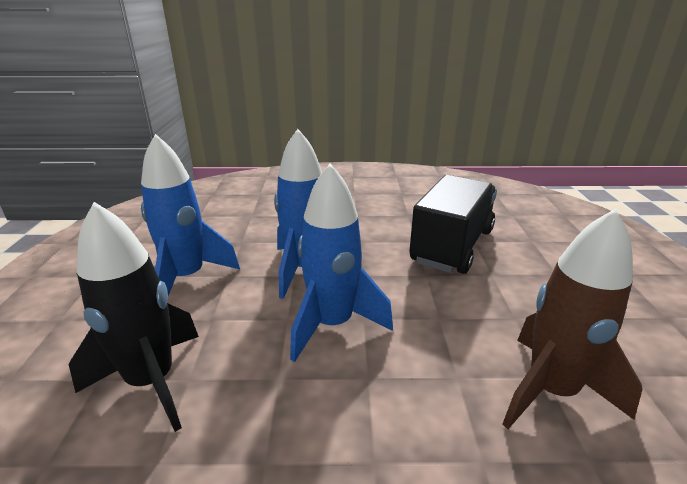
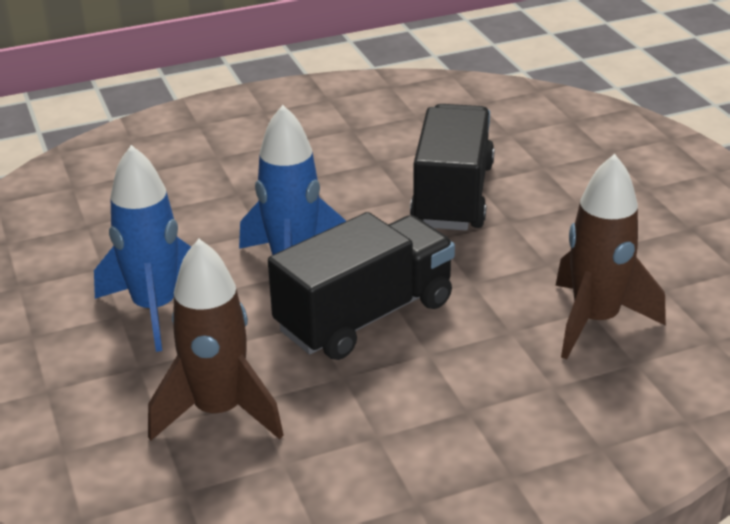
camera: 20 degrees left, 5 degrees up
(151, 381) = (219, 412): black rocket -> brown rocket
(332, 324) = (365, 316): blue rocket -> black truck

